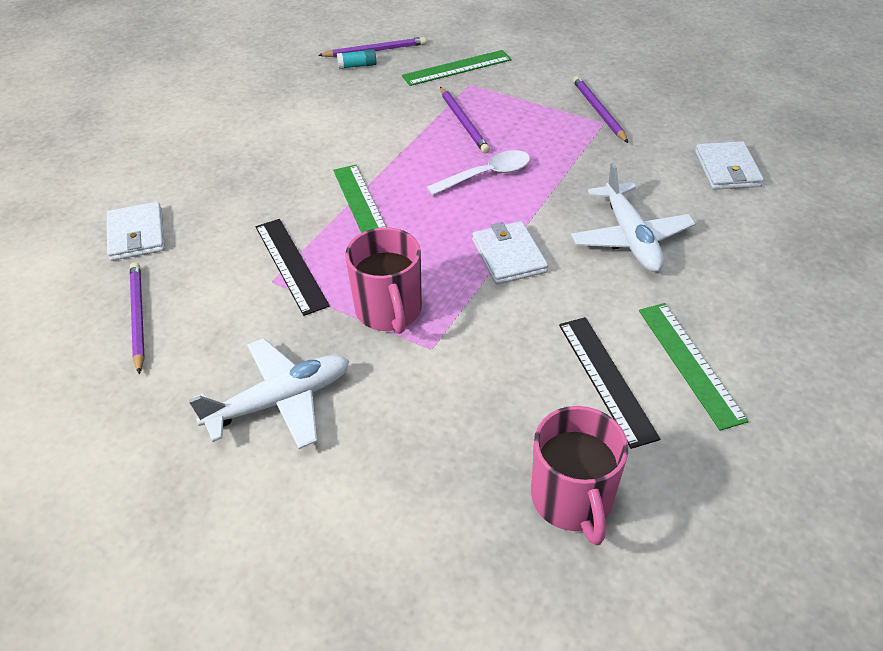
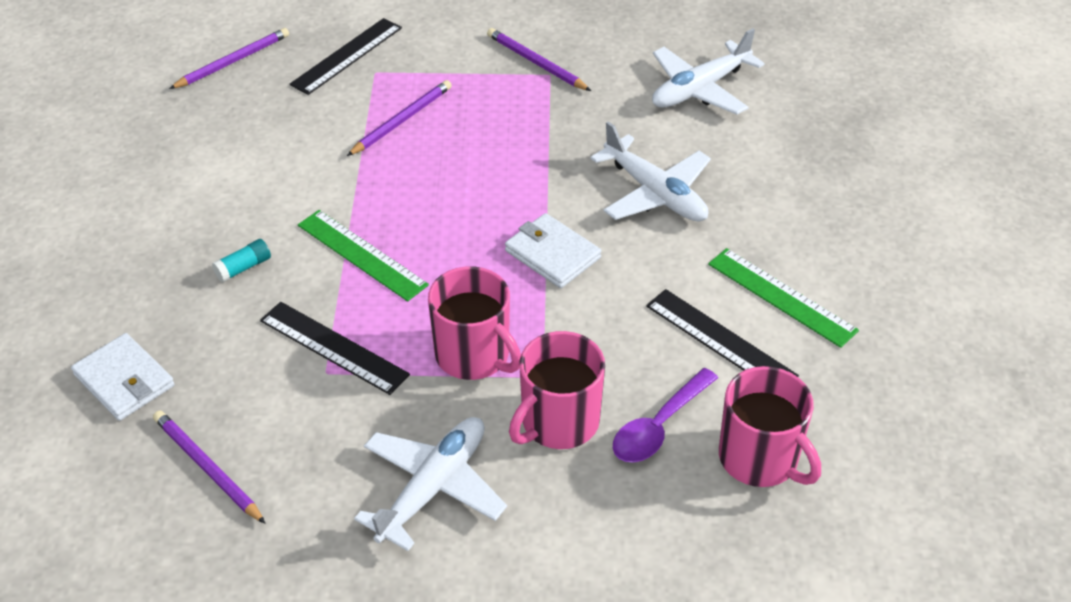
camera: 30 degrees left, 0 degrees up
(357, 66) = (226, 88): turquoise glue stick -> turquoise glue stick (243, 268)
(416, 391) = (558, 422): none -> pink mug
(457, 68) = (347, 56): green ruler -> black ruler
(463, 122) = (401, 120): purple pencil -> purple pencil turned 90 degrees counterclockwise
(486, 175) = (469, 174): white spoon -> none
(499, 430) = (659, 426): none -> purple spoon
(727, 169) = (700, 89): white wallet -> white plane

